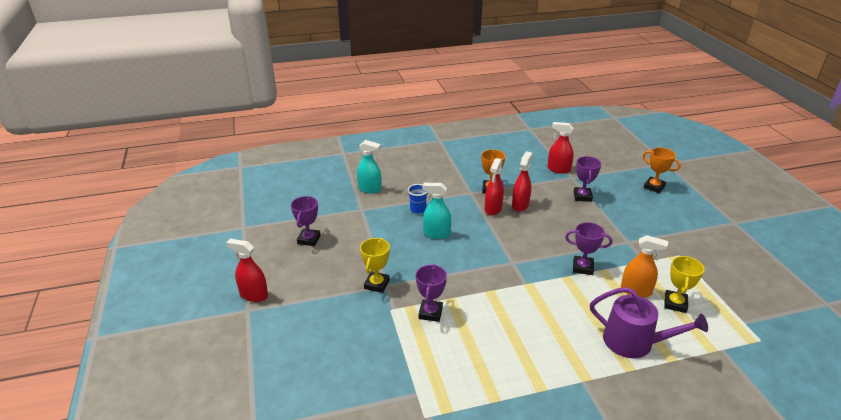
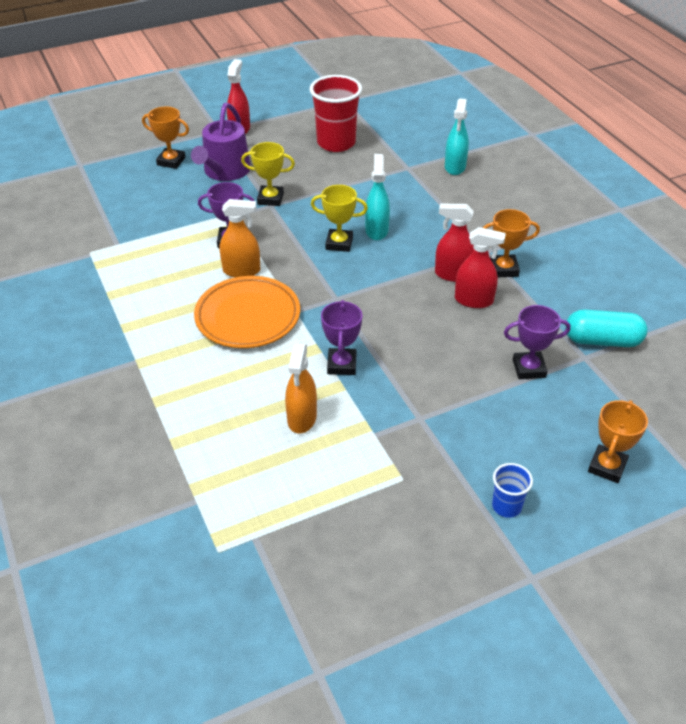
camera: 80 degrees right, 10 degrees up
(286, 348) = (171, 161): none -> orange trophy
(309, 239) = (336, 143): purple trophy -> red cup
(418, 209) = (424, 210): blue cup -> blue cup (506, 506)
(473, 309) = (242, 271): none -> orange spray bottle
(530, 309) = (248, 316): none -> orange plate
(558, 169) = (602, 341): red spray bottle -> turquoise capsule
(634, 342) = (201, 409): purple watering can -> purple watering can (224, 171)
(675, 304) = (282, 459): yellow trophy -> yellow trophy (339, 243)

